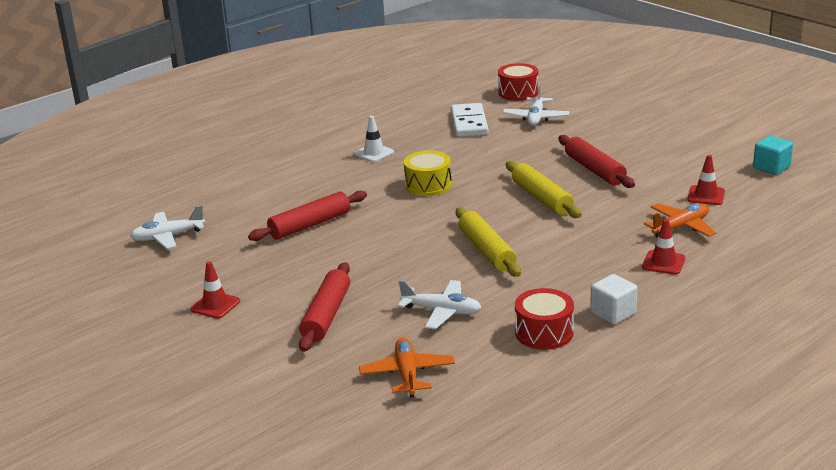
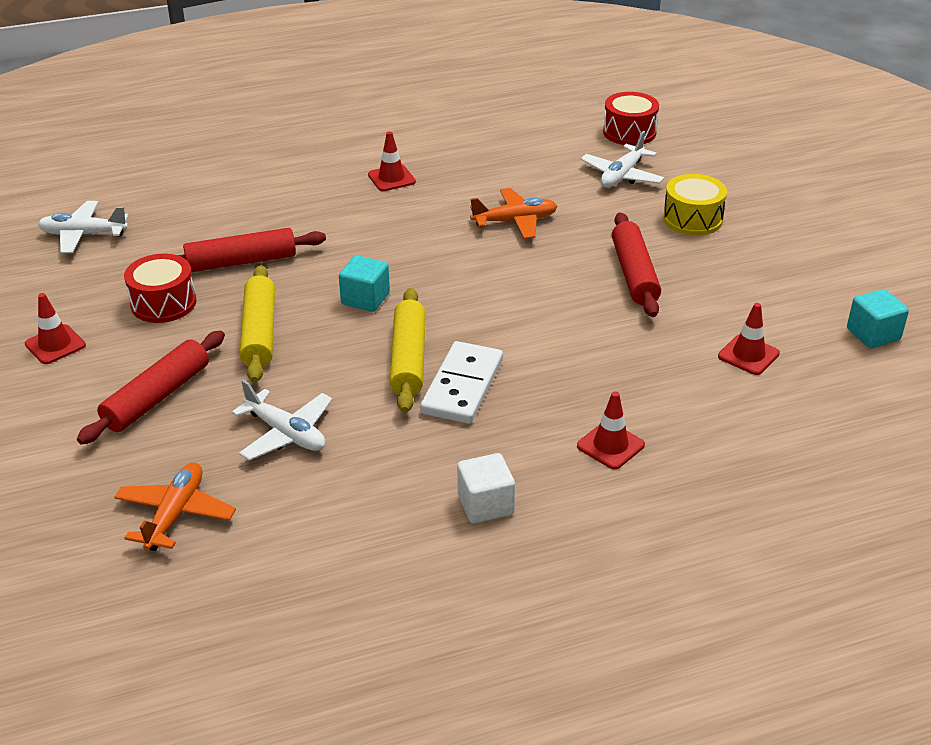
camera: 20 degrees right, 10 degrees up
(374, 153) = (391, 178): white traffic cone -> red traffic cone
(423, 225) = (365, 299): none -> turquoise cube
(428, 185) = (416, 242): yellow drum -> yellow drum (692, 219)
(469, 123) = (535, 163): white domino -> white domino (462, 386)
(542, 198) = (535, 299): yellow rolling pin -> yellow rolling pin (259, 333)
(544, 333) = (379, 506): red drum -> red drum (163, 303)
(681, 227) = (676, 396): orange plane -> orange plane (515, 221)

